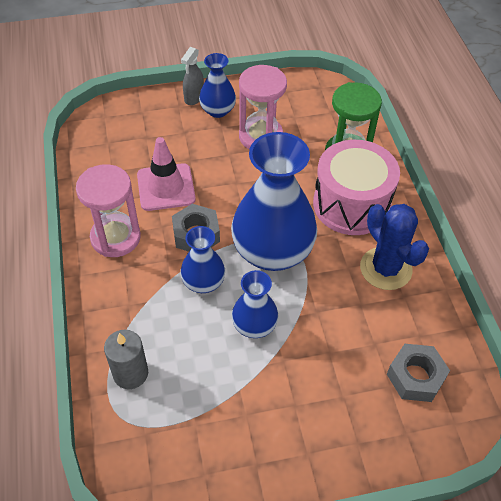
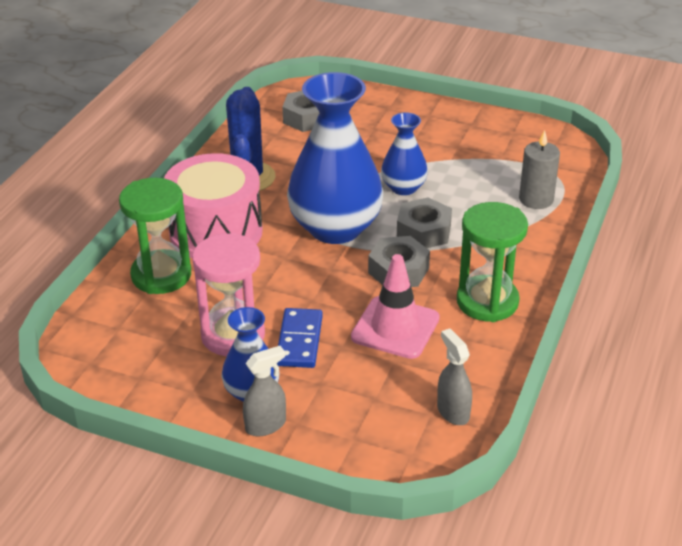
camera: 145 degrees left, 15 degrees down
(95, 149) = (453, 412): none -> grey spray bottle
(115, 237) = (487, 302): pink hourglass -> green hourglass
(203, 282) = (423, 231): blue vase -> grey nut
(218, 151) = (299, 341): none -> blue domino

